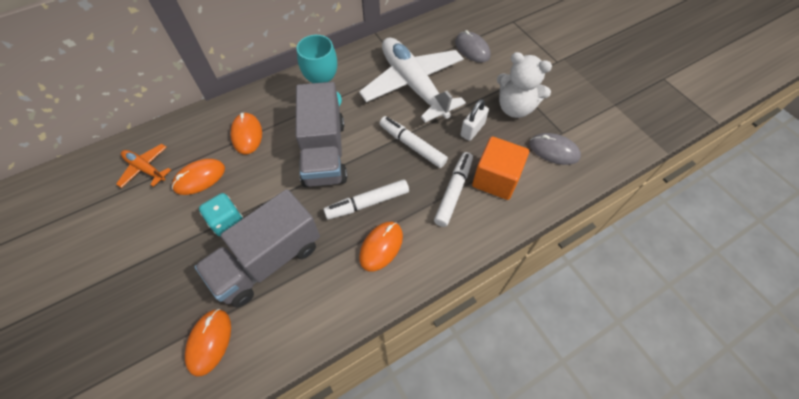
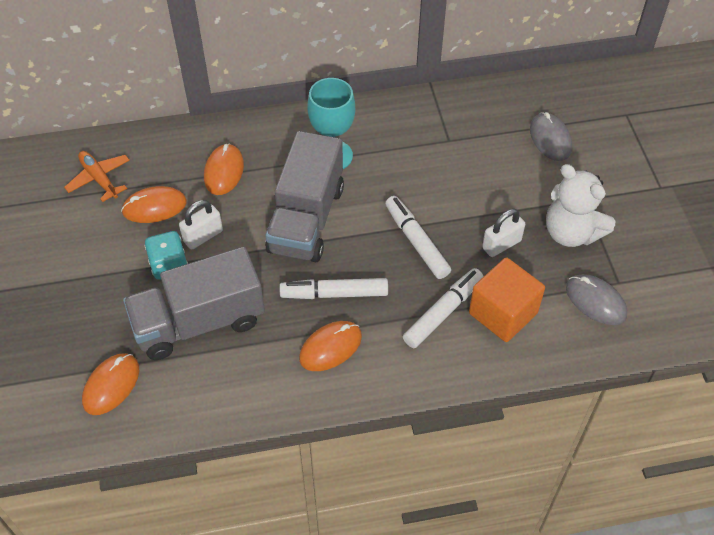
camera: 20 degrees right, 5 degrees down
(247, 189) = (203, 236): none -> white padlock
(413, 85) = (450, 166): white plane -> none

